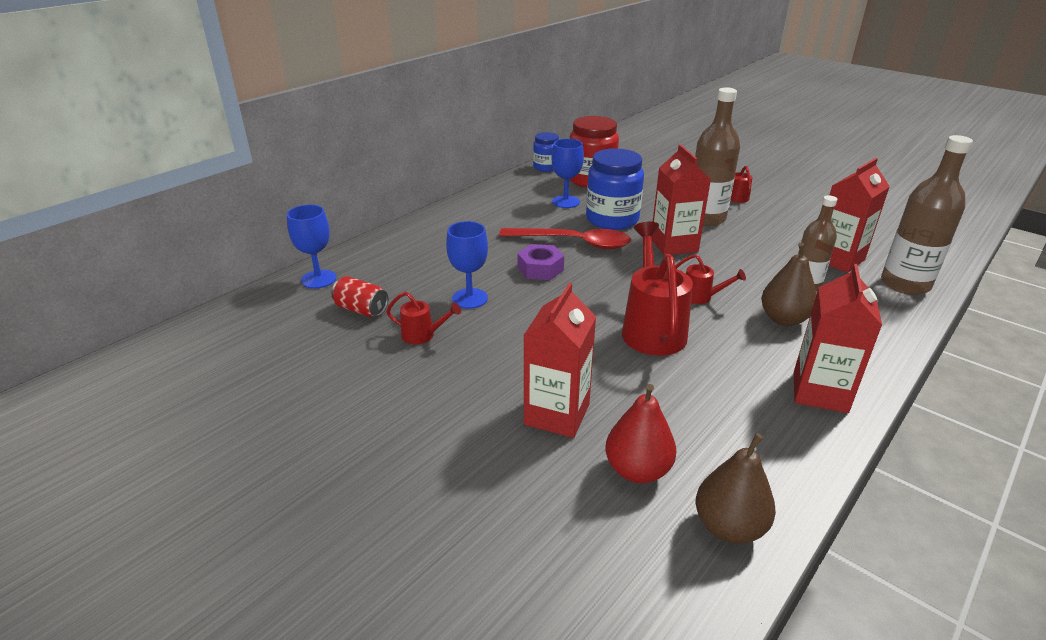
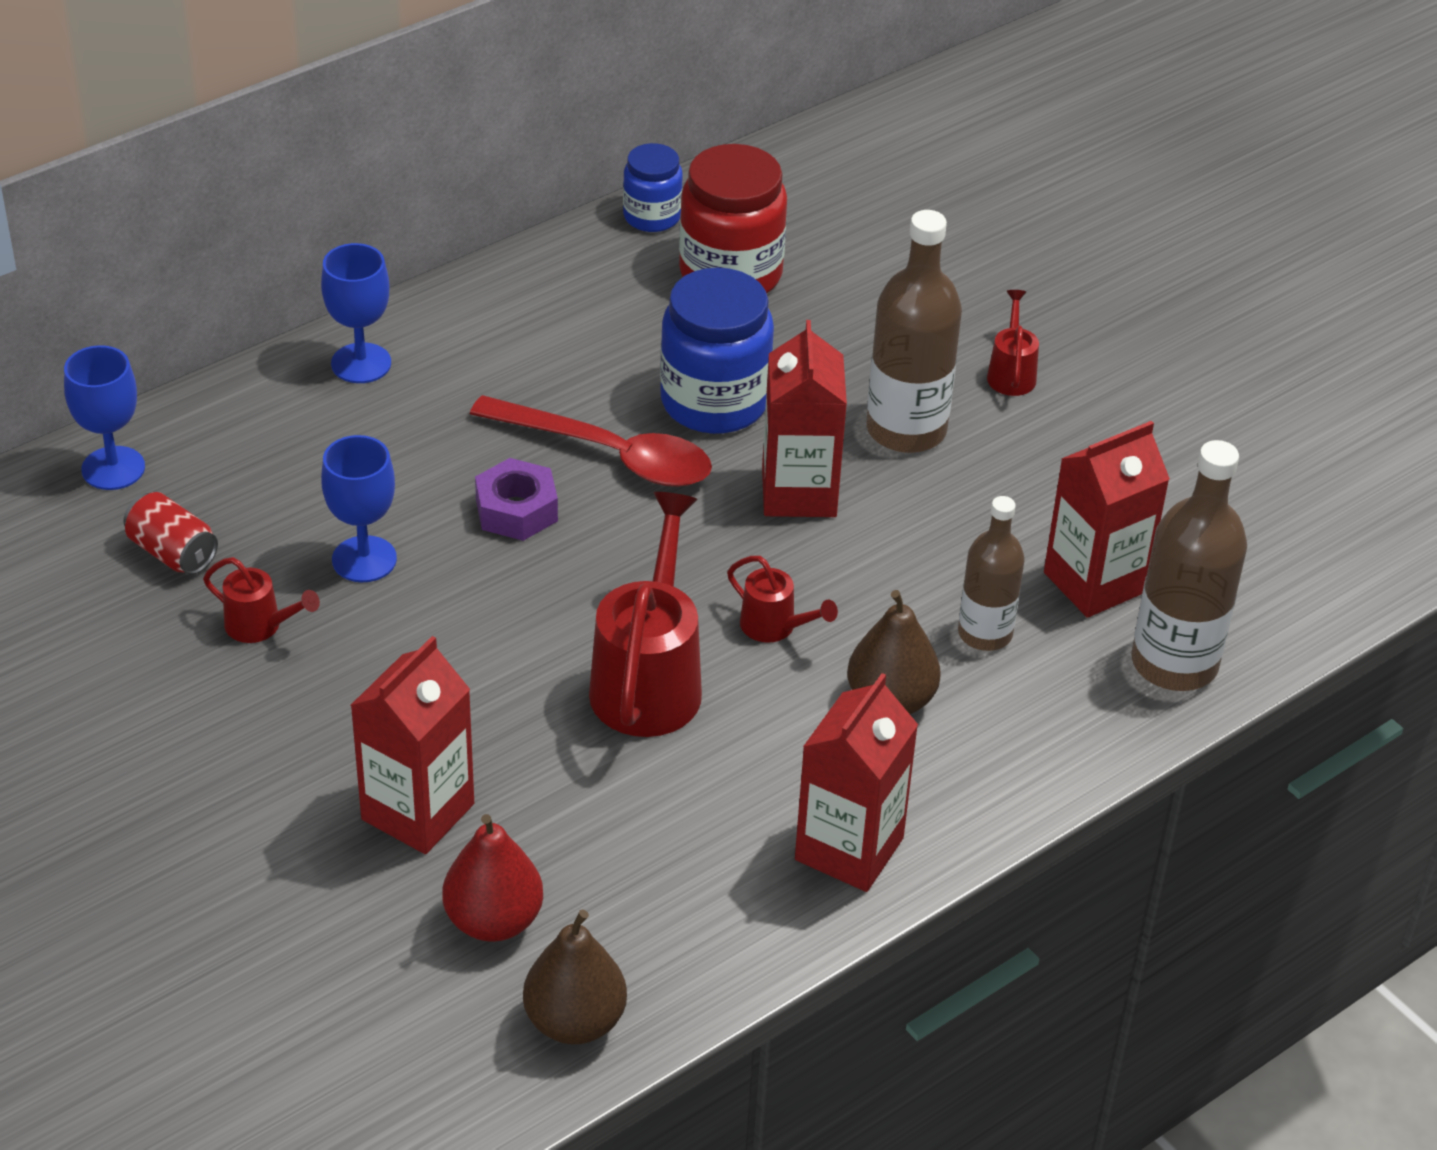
camera: 10 degrees right, 10 degrees up
(565, 202) = (645, 334): blue goblet -> blue goblet (361, 363)

